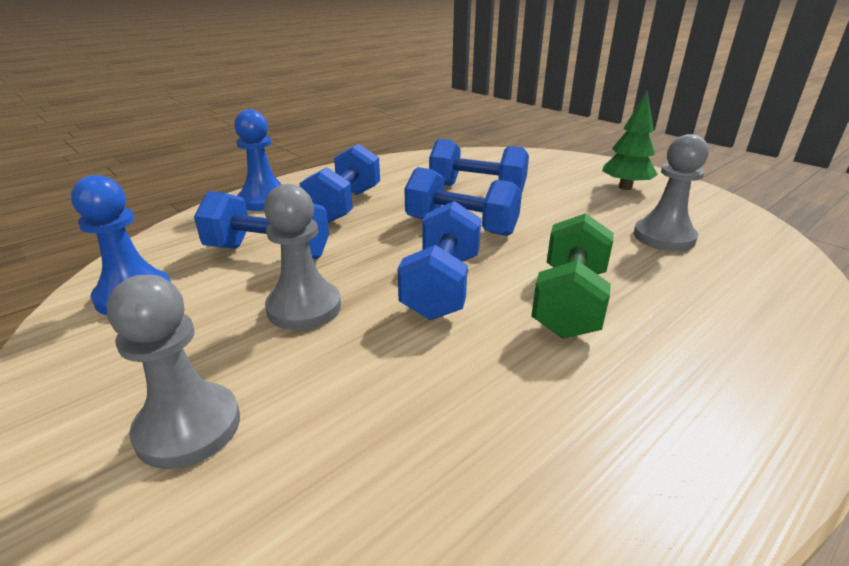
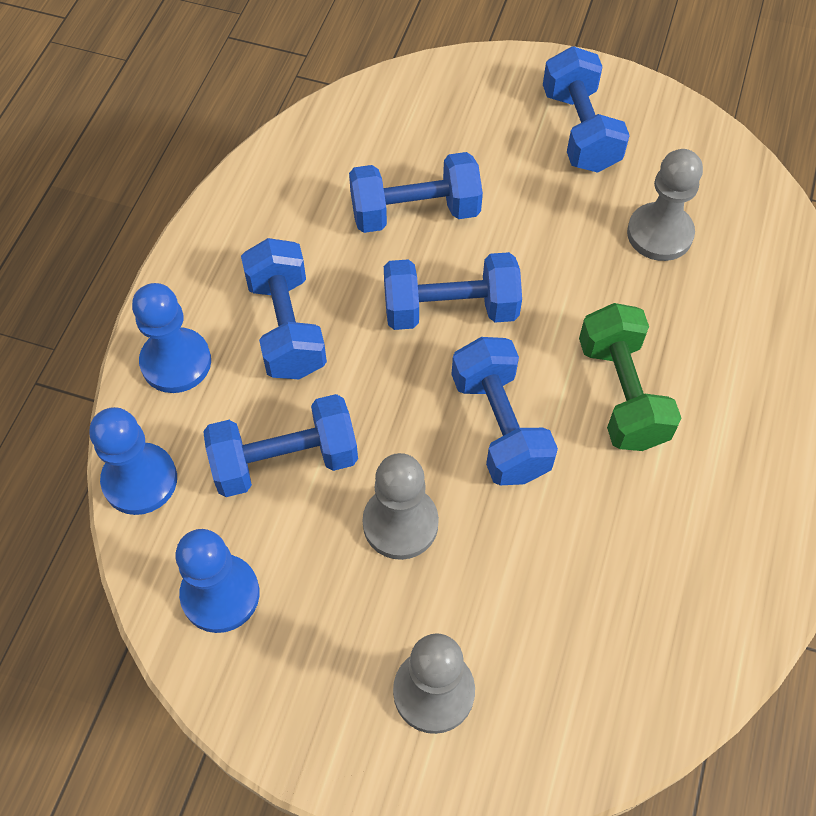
camera: 30 degrees left, 30 degrees up
(175, 233) = (140, 480): none -> blue pawn
(625, 187) = (580, 130): green tree -> blue dumbbell

